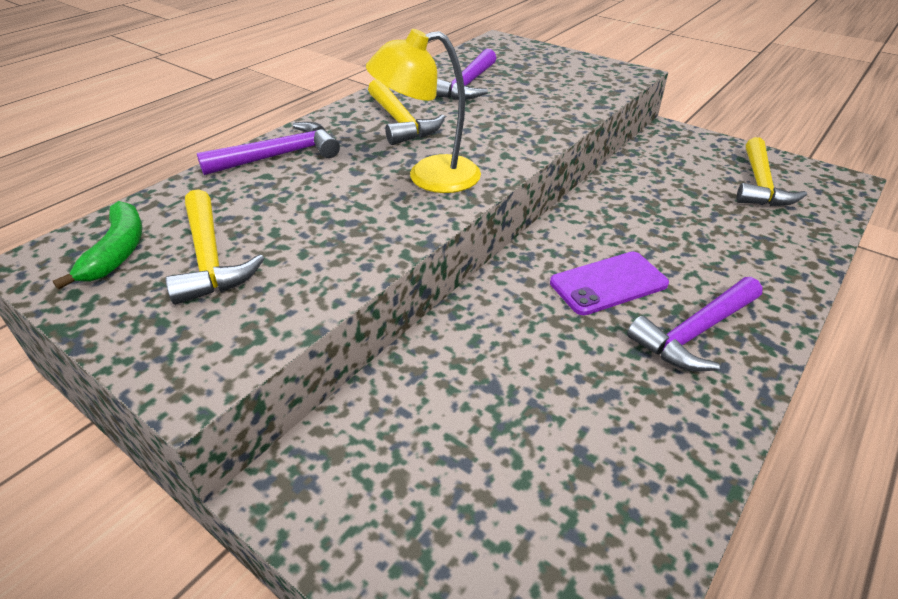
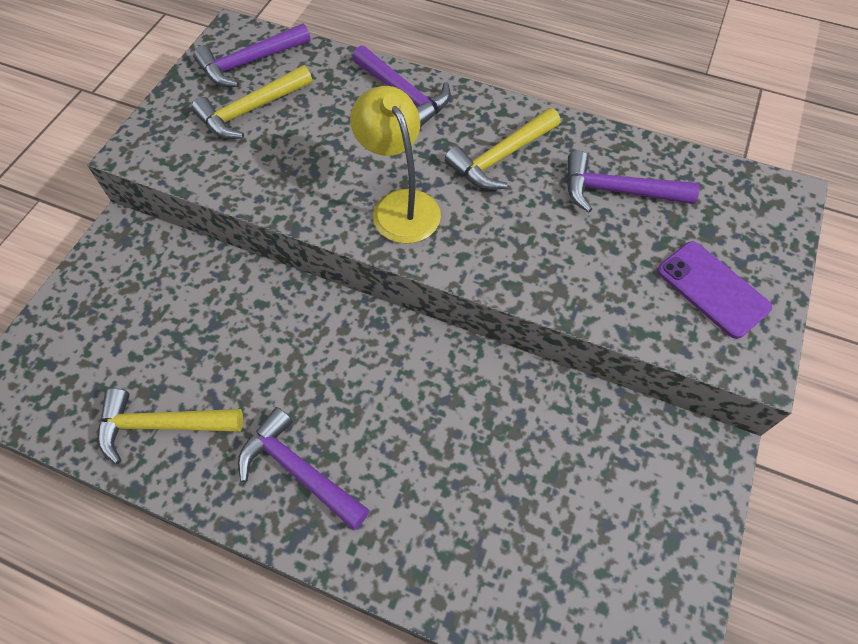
camera: 75 degrees right, 20 degrees up
(117, 252) = (250, 62): green banana -> purple hammer
(608, 283) = (354, 394): purple phone -> purple phone (712, 289)
(760, 184) = (606, 562): yellow hammer -> yellow hammer (162, 425)

